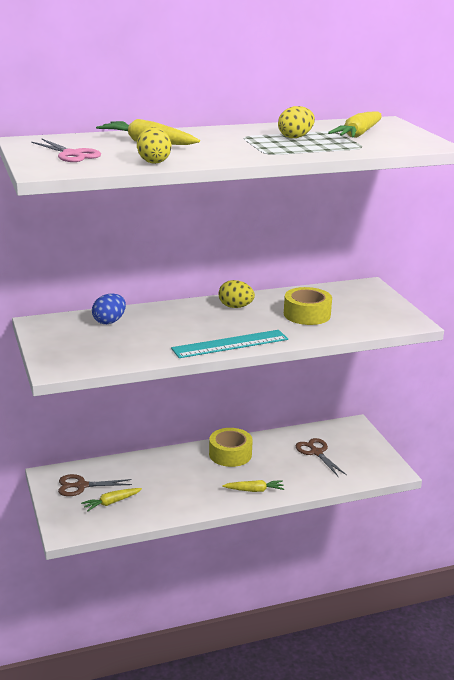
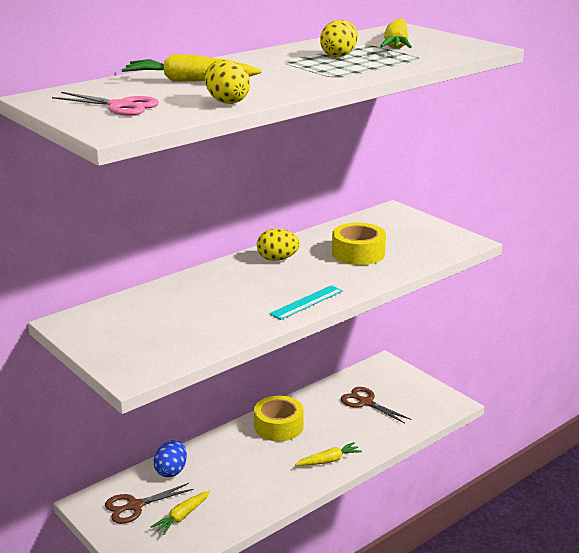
camera: 20 degrees left, 0 degrees up
(109, 321) = (151, 303): blue egg -> blue egg (171, 471)
(230, 344) = (306, 302): turquoise ruler -> turquoise ruler, size x0.63

